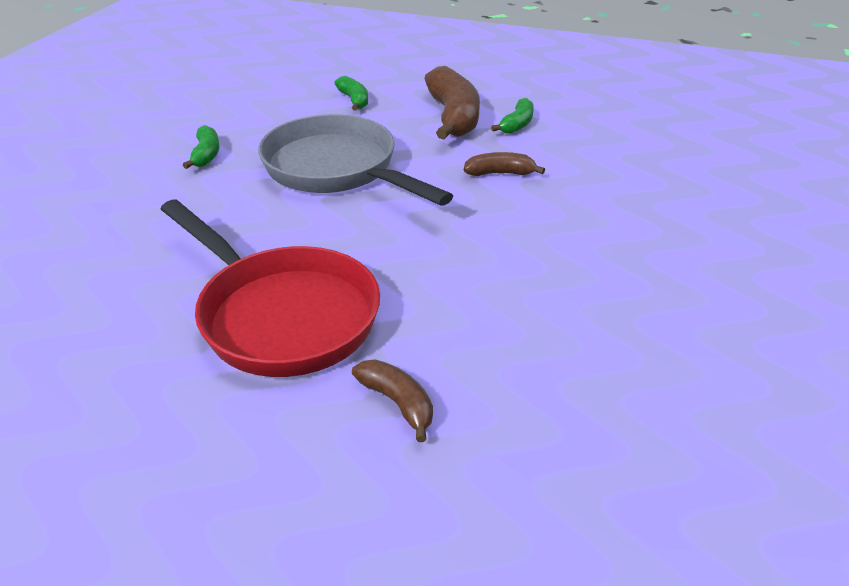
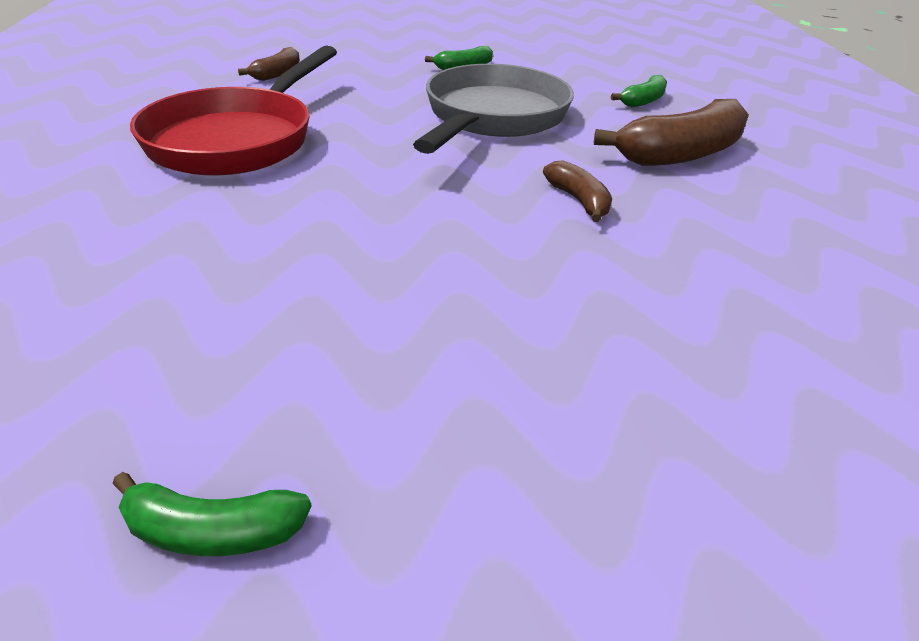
camera: 65 degrees right, 0 degrees up
(398, 403) = (121, 208): brown banana -> brown banana (277, 73)
(517, 124) = (719, 195): green banana -> green banana (212, 531)

